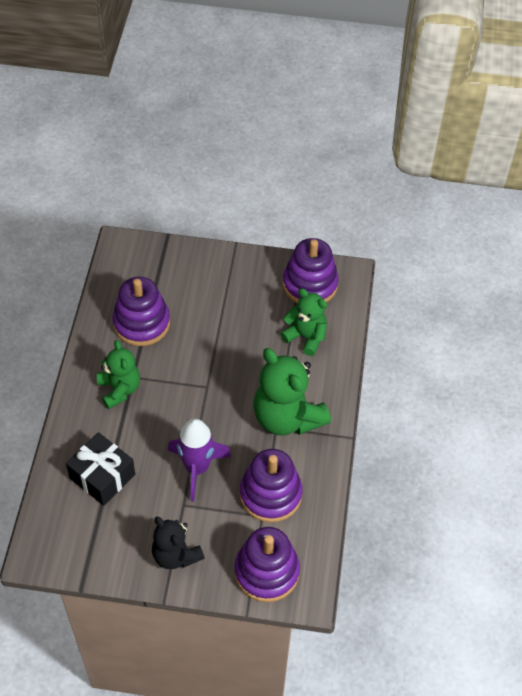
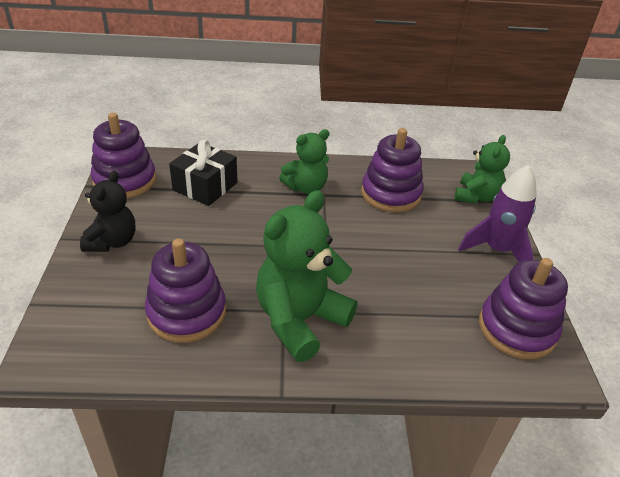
camera: 80 degrees right, 15 degrees down
(176, 555) = (112, 242): black teddy bear -> black teddy bear turned 150 degrees clockwise
(197, 468) = (219, 248): purple rocket -> purple rocket (497, 250)
(266, 571) = (80, 317): purple stacking toy -> purple stacking toy (125, 181)
(305, 337) = (430, 330): green teddy bear -> green teddy bear (476, 197)

